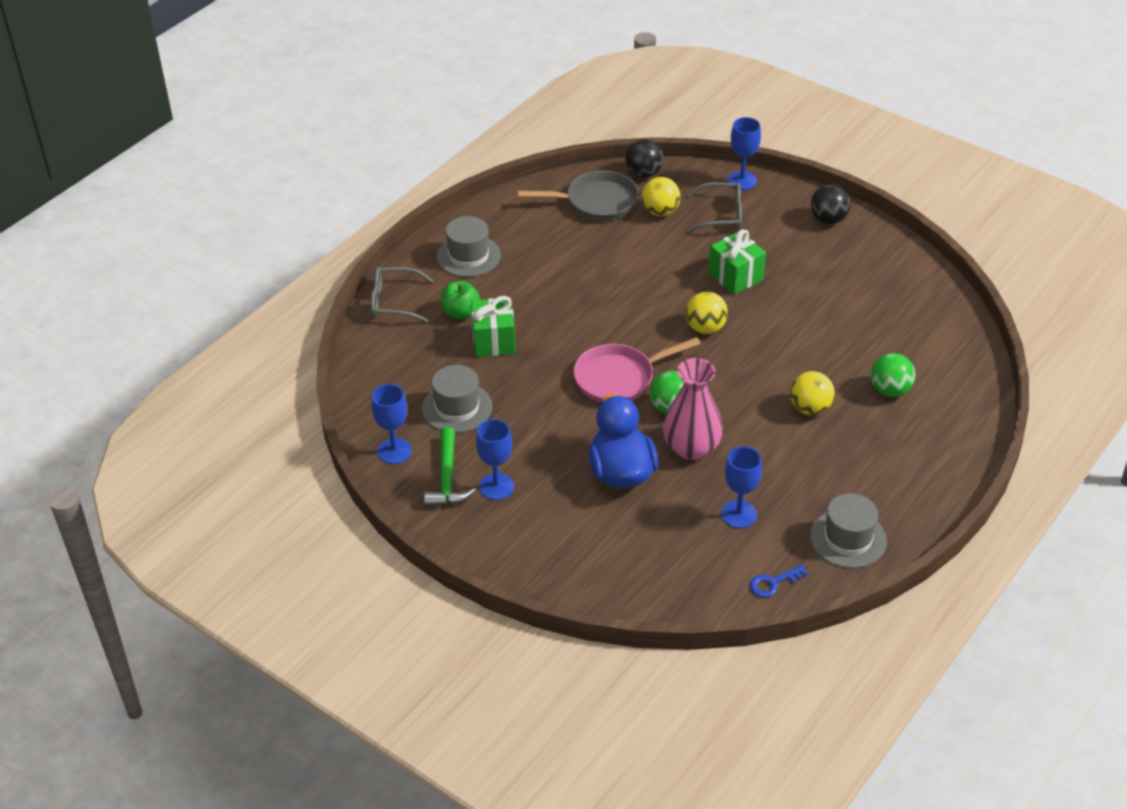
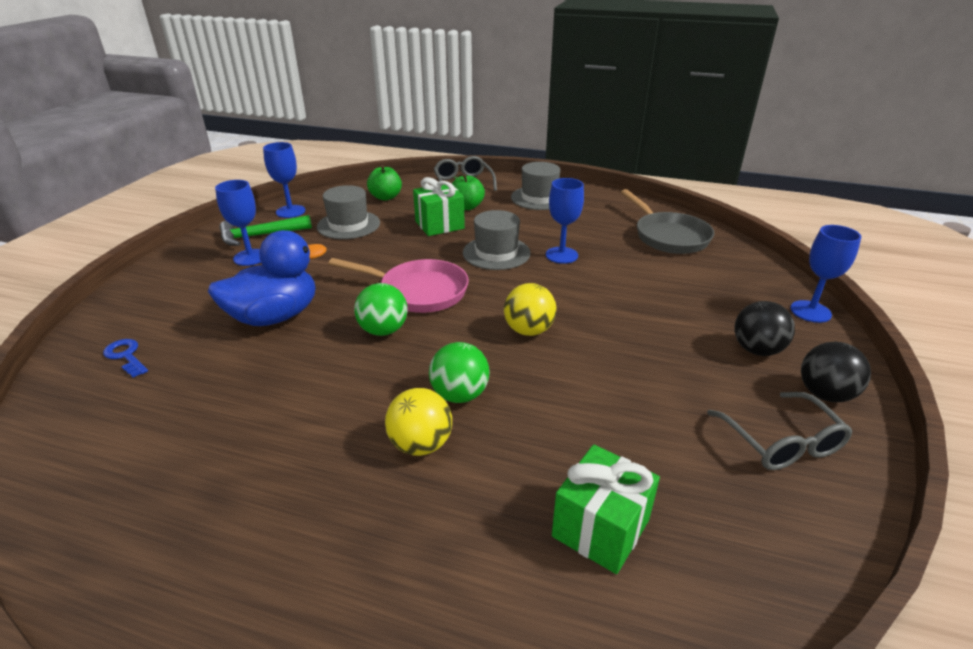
camera: 70 degrees right, 10 degrees down
(398, 370) = (386, 197): none -> green apple
(619, 378) = (418, 291): pink pan -> pink pan turned 150 degrees clockwise
(643, 173) = (741, 252): black ball -> black ball (756, 350)
(660, 211) = (693, 270): yellow ball -> none
(691, 447) = (321, 355): pink vase -> none
(721, 215) = (733, 308): grey glasses -> grey glasses (781, 442)
(735, 276) = (635, 336): green gift -> green gift (600, 528)
(739, 514) = (204, 413): blue goblet -> blue goblet (561, 255)
(773, 583) = (67, 468): blue key -> blue key (126, 356)
(848, 539) = (141, 539): grey hat -> grey hat (496, 253)
(890, 390) = (497, 535): green ball -> green ball (459, 395)

